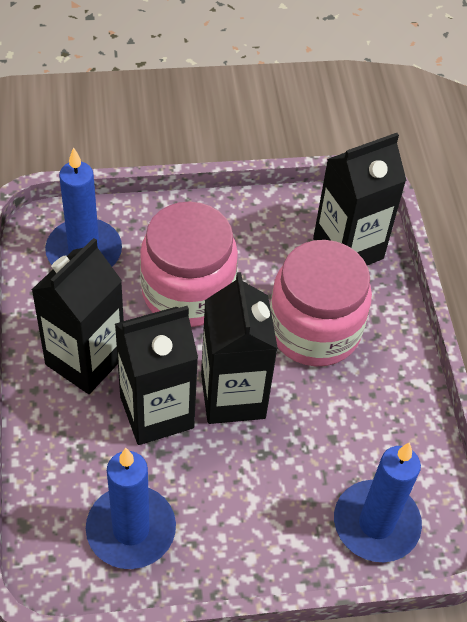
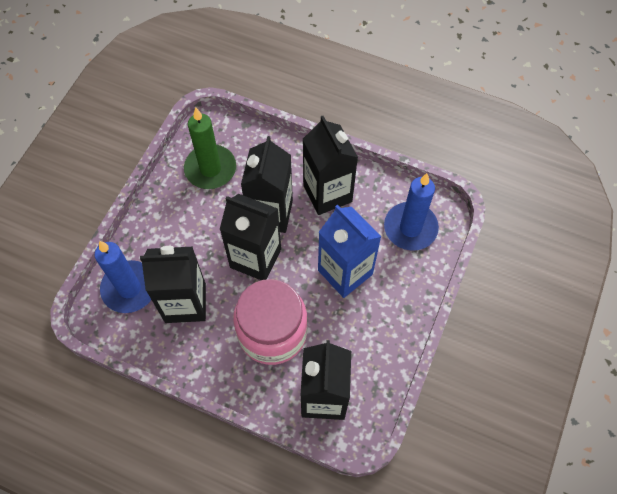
camera: 125 degrees right, 10 degrees up
(131, 529) = (210, 169): blue candle -> green candle
(188, 292) = (345, 272): pink jar -> blue carton
(346, 443) = (185, 303): none -> black carton

